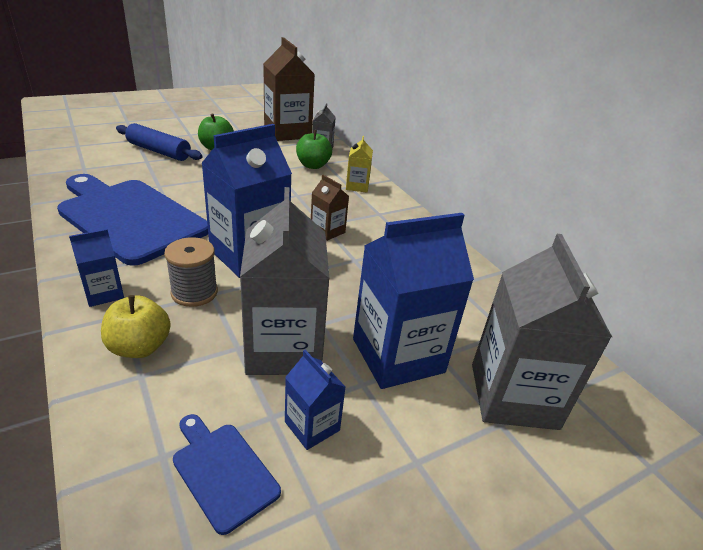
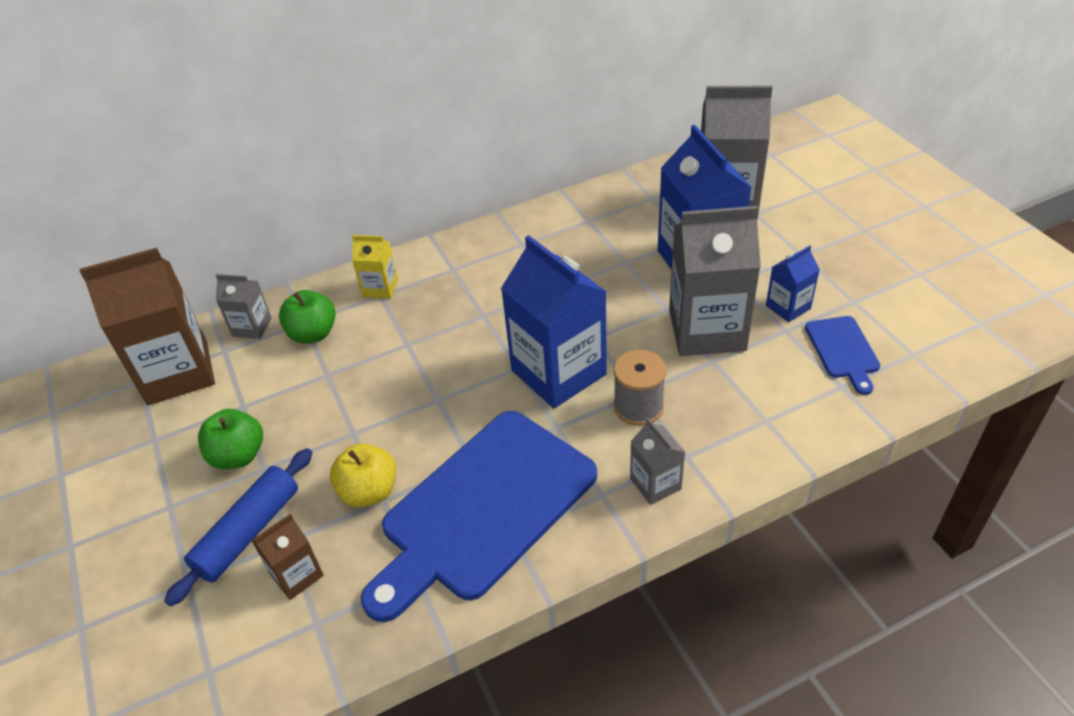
camera: 80 degrees left, 10 degrees up
(104, 293) = (655, 484): blue carton -> grey carton
(140, 347) = (731, 430): yellow apple -> yellow apple (369, 491)
(222, 471) = (843, 350): blue cutting board -> blue cutting board turned 60 degrees counterclockwise
(327, 231) = (499, 311): brown carton -> brown carton (297, 575)

